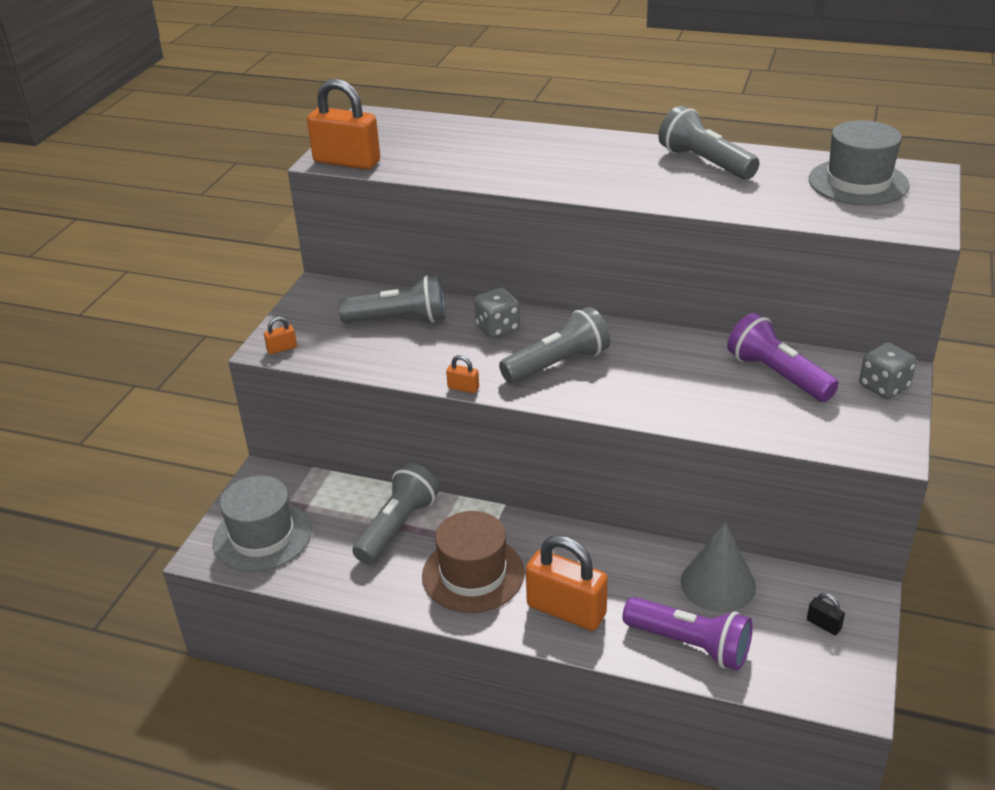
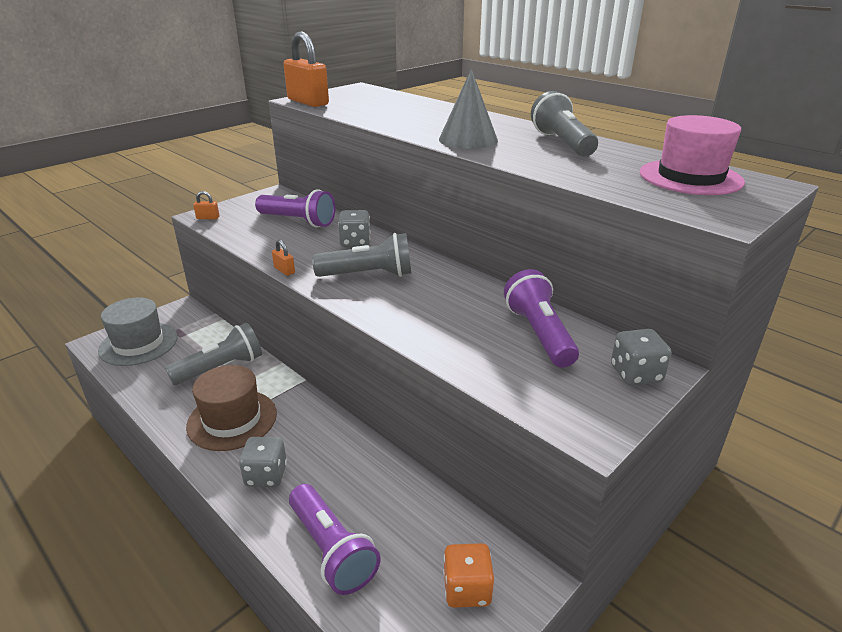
camera: 25 degrees right, 5 degrees down
(399, 320) = (298, 221): grey flashlight -> purple flashlight
(566, 610) = (266, 475): orange padlock -> grey dice
(718, 584) = (404, 506): grey cone -> grey cone (468, 139)
(823, 624) = (467, 589): black padlock -> orange dice
(858, 182) = (690, 177): grey hat -> pink hat

